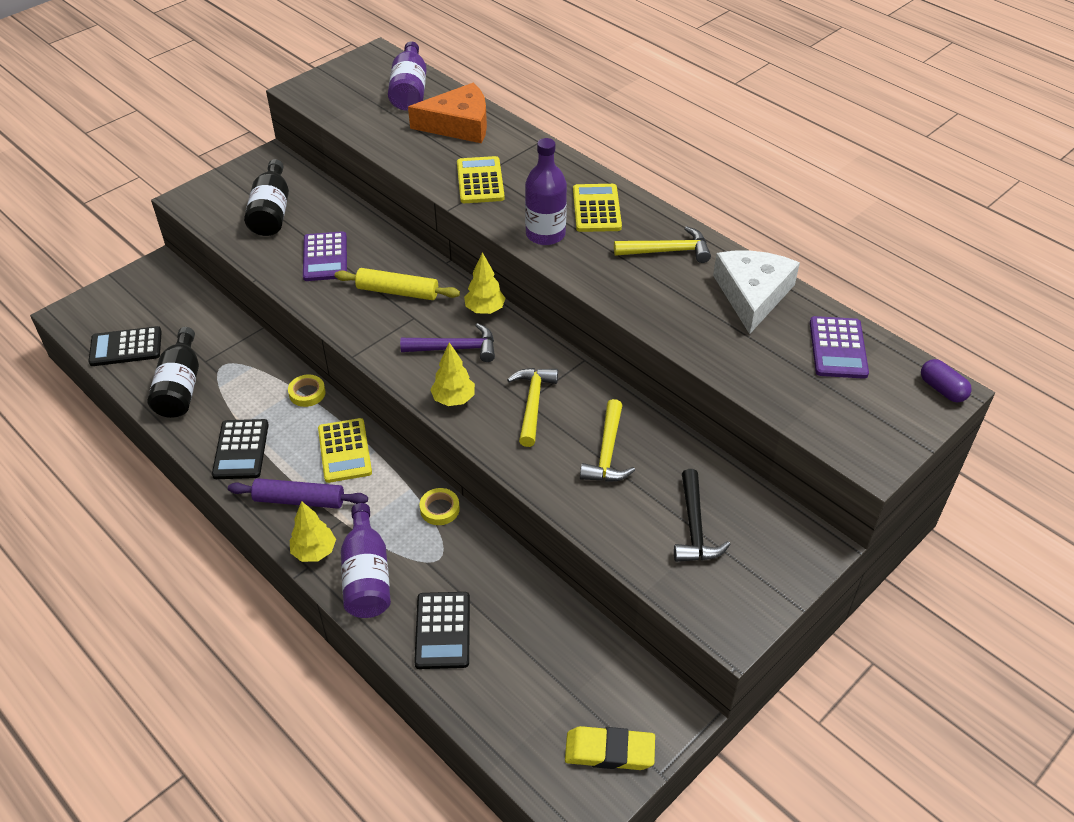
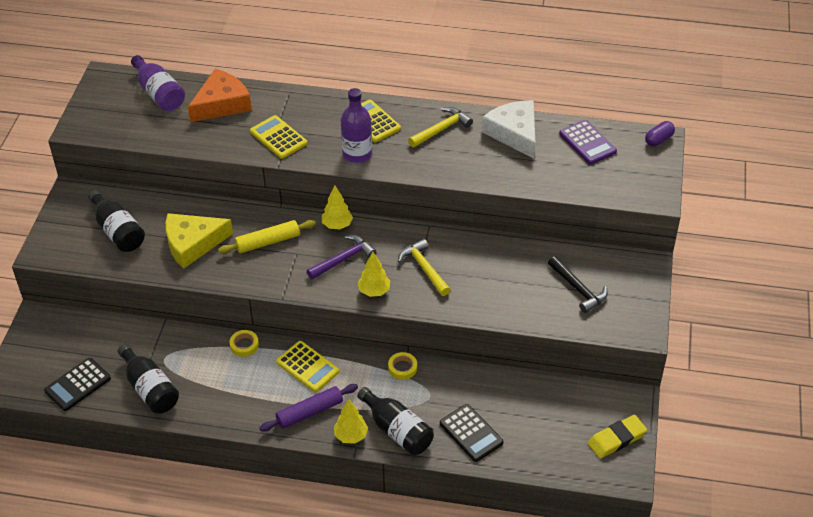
camera: 35 degrees left, 0 degrees up
(241, 450) = (237, 404): black calculator -> none
(325, 257) = (192, 244): purple calculator -> yellow cheese
(367, 576) = (397, 430): purple bottle -> black bottle
(607, 452) = (494, 273): yellow hammer -> none
(942, 389) = (658, 140): purple capsule -> purple capsule turned 60 degrees counterclockwise

